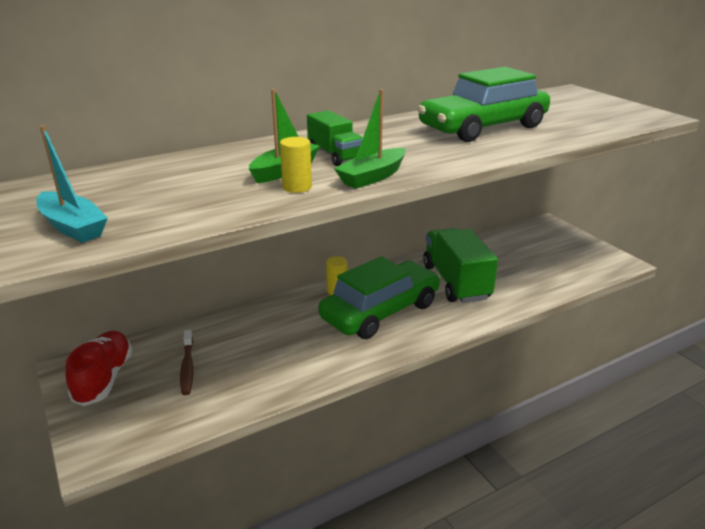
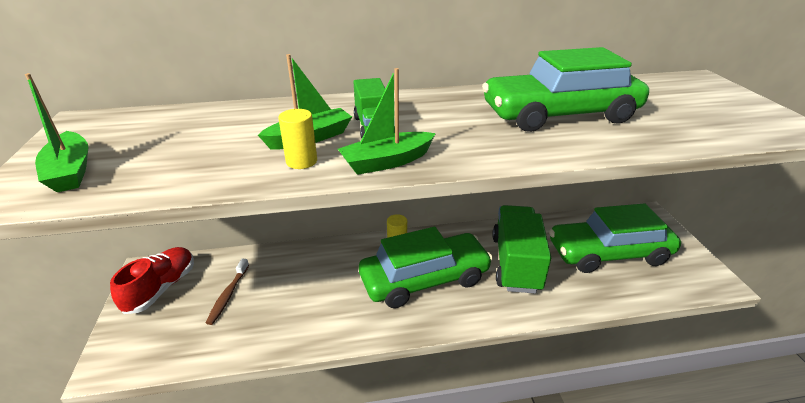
camera: 20 degrees right, 5 degrees up
(72, 227) = (70, 171): turquoise boat -> green boat
(529, 259) = (608, 253): none -> green car

